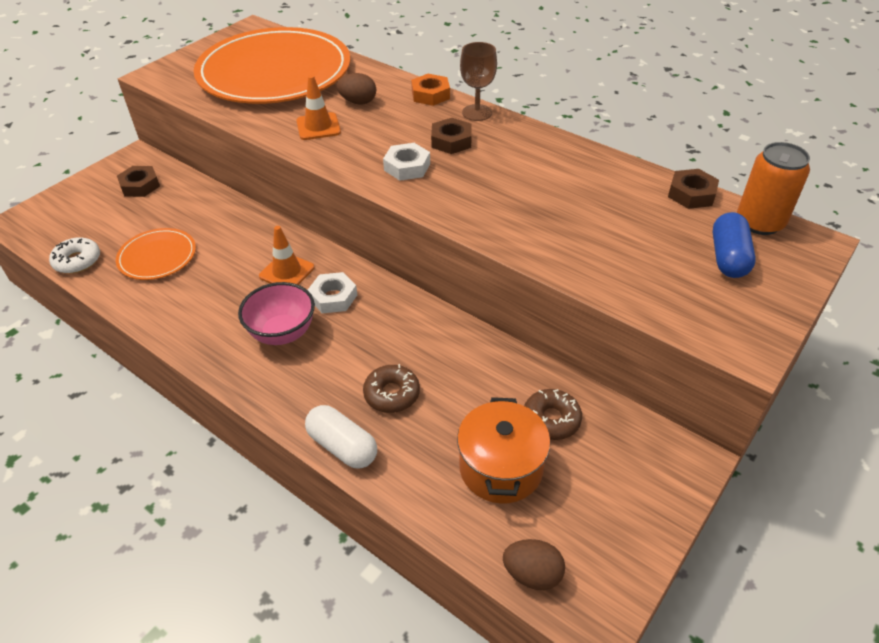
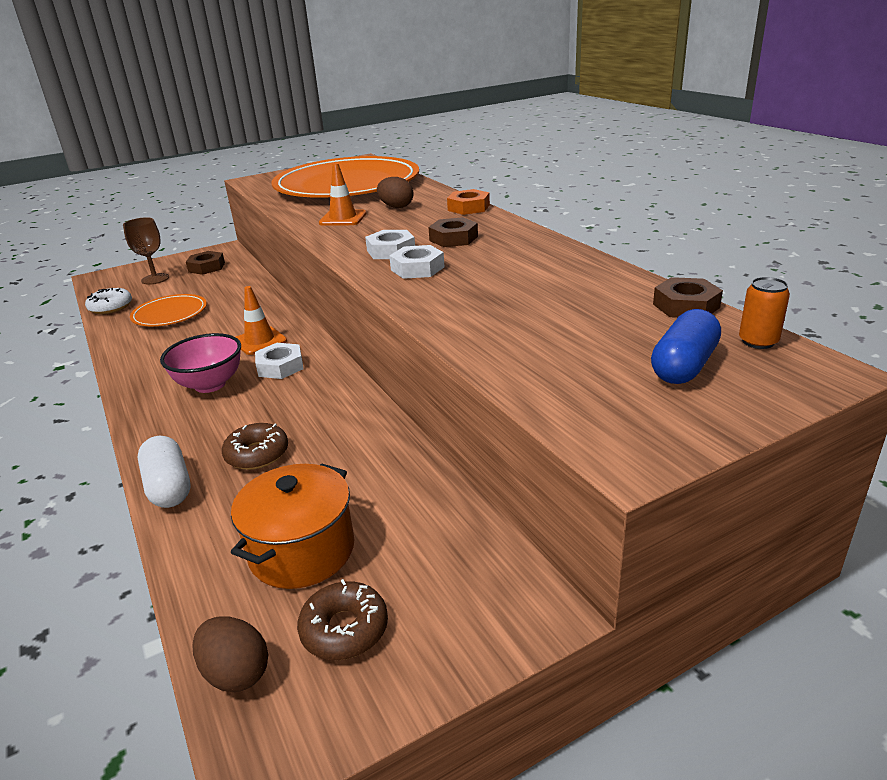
camera: 25 degrees right, 15 degrees down
(451, 186) = (417, 268): none -> white nut
(477, 113) = (501, 222): brown goblet -> brown goblet (155, 279)
(551, 419) = (399, 519): brown donut -> brown donut (344, 629)
(759, 222) = (758, 341): orange can -> orange can, size x0.57

